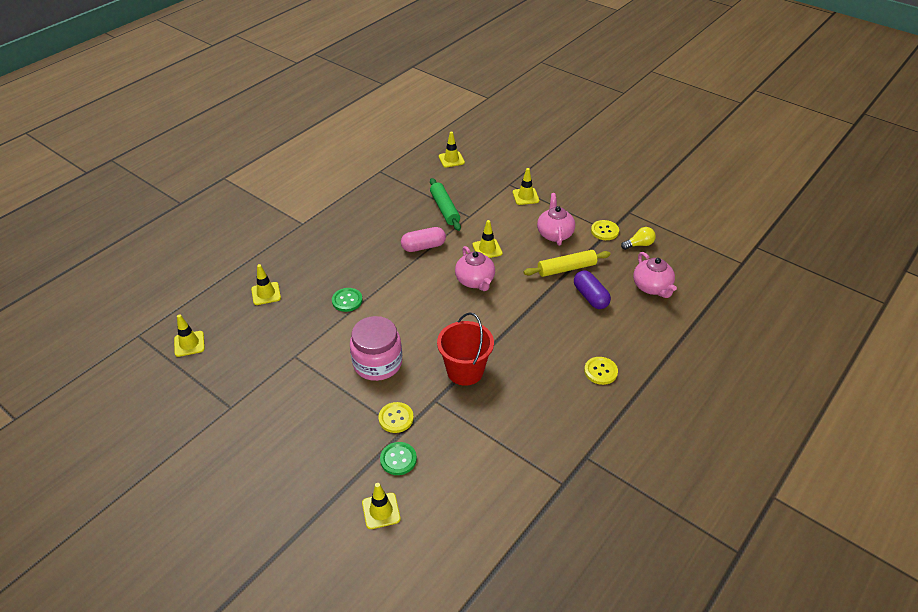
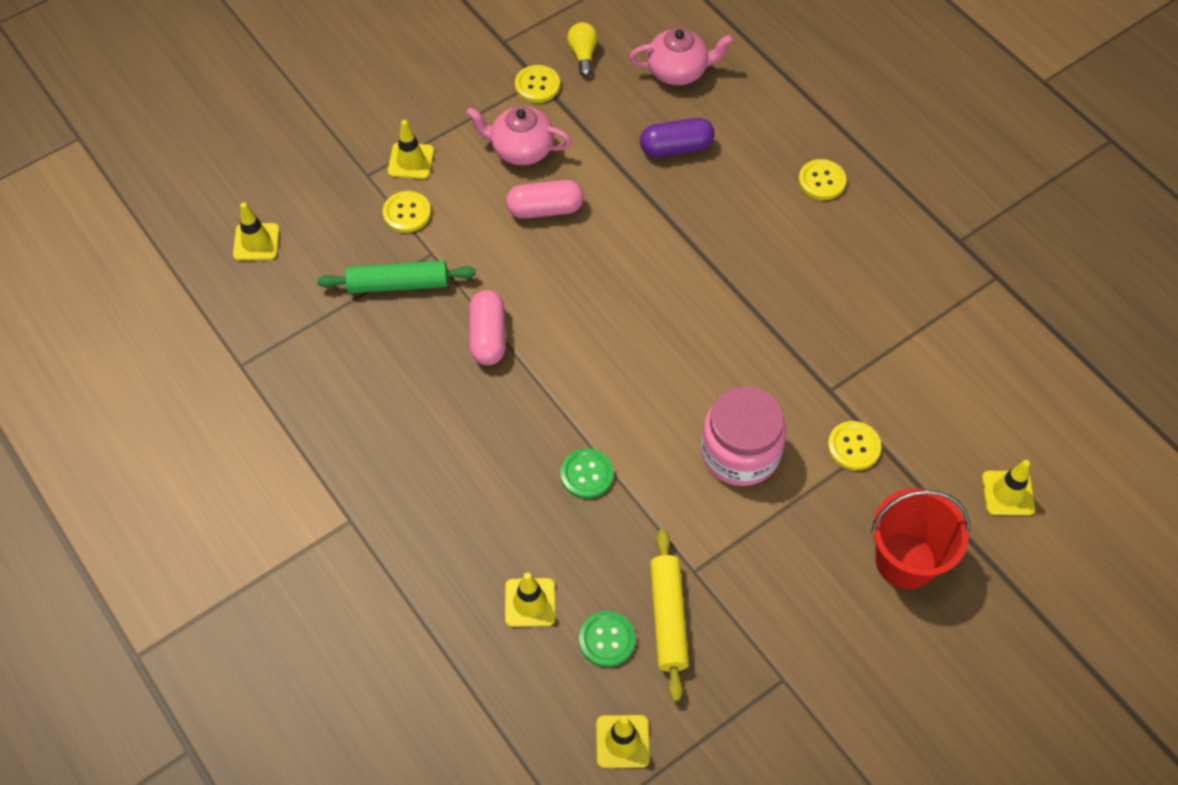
camera: 75 degrees left, 15 degrees up
(398, 459) = (927, 457): green button -> green button (607, 640)
(465, 371) = (783, 340): red bucket -> red bucket (905, 561)
(475, 281) = (597, 282): pink teapot -> none
(487, 249) = (526, 248): yellow traffic cone -> none
(491, 202) = (407, 213): none -> yellow button
(517, 251) = (545, 209): none -> pink capsule
(566, 268) = (606, 158): yellow rolling pin -> yellow rolling pin (668, 618)

